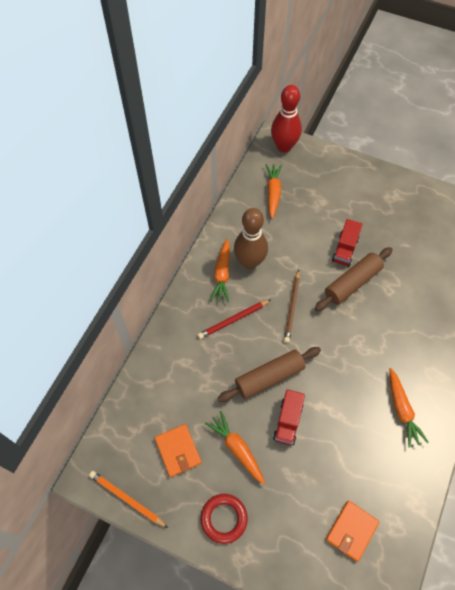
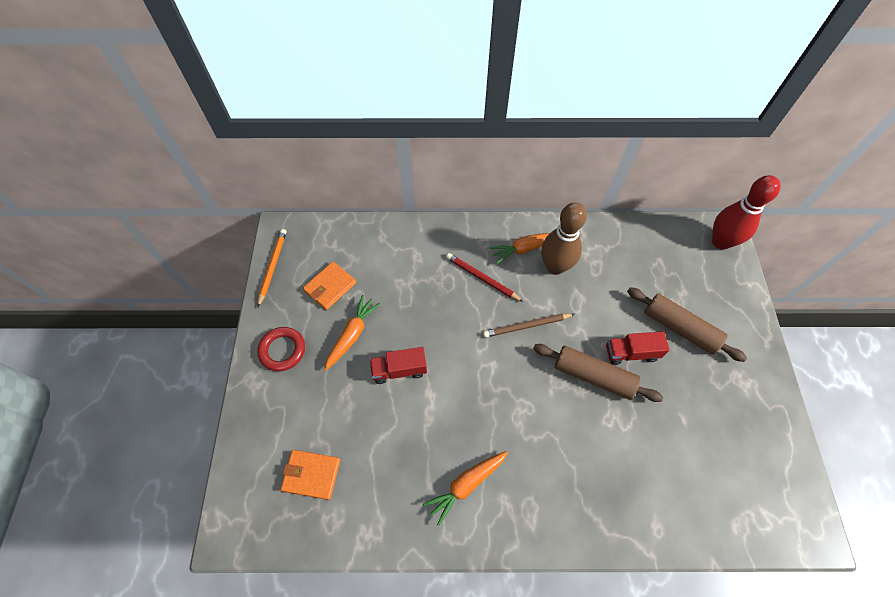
camera: 65 degrees right, 0 degrees up
(269, 377) = (438, 335): brown rolling pin -> brown rolling pin (679, 328)
(273, 193) = (653, 255): orange carrot -> none

